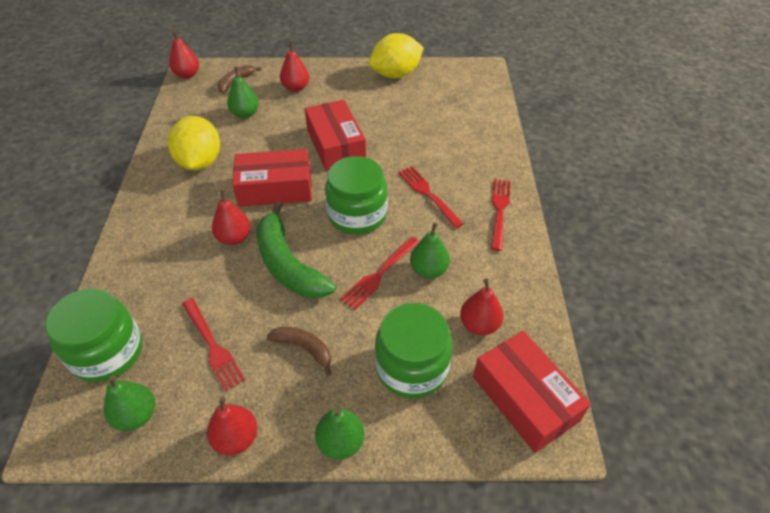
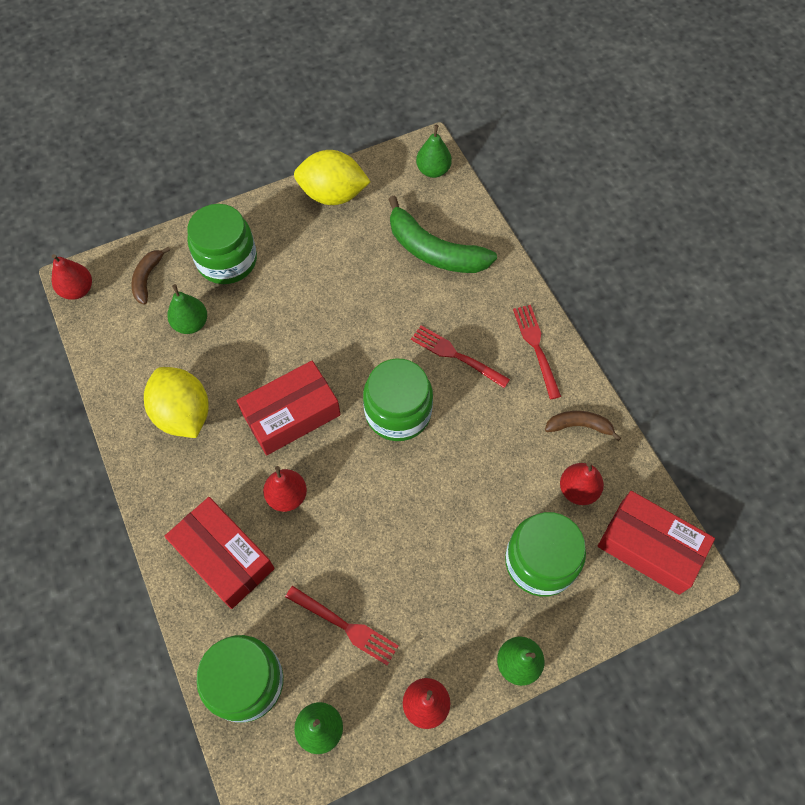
camera: 25 degrees left, 15 degrees up
(288, 264) = (362, 503): green banana -> green banana (434, 251)
(296, 88) = (227, 260): red pear -> green jar
(304, 348) = (433, 588): brown banana -> brown banana (579, 426)
(336, 145) = (323, 328): red box -> red box (224, 557)
(379, 274) = (459, 474): red fork -> none
(396, 74) = (333, 195): yellow lemon -> yellow lemon turned 60 degrees clockwise
(428, 270) = (503, 449): green pear -> green pear (433, 170)

